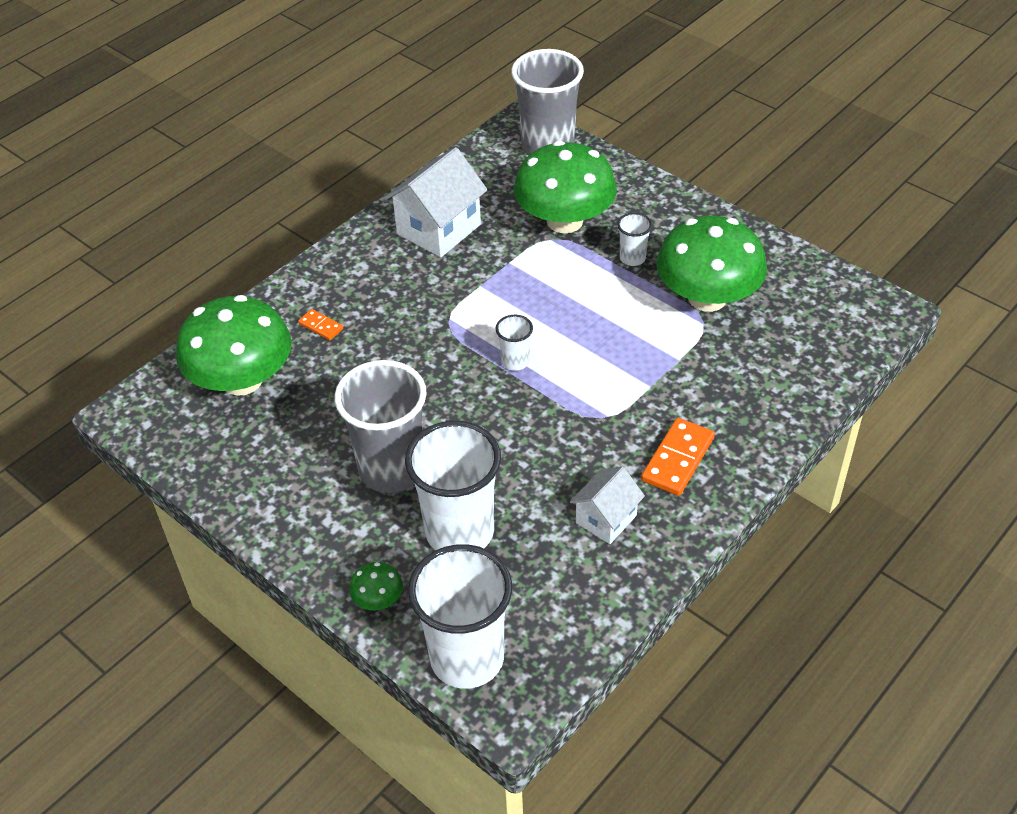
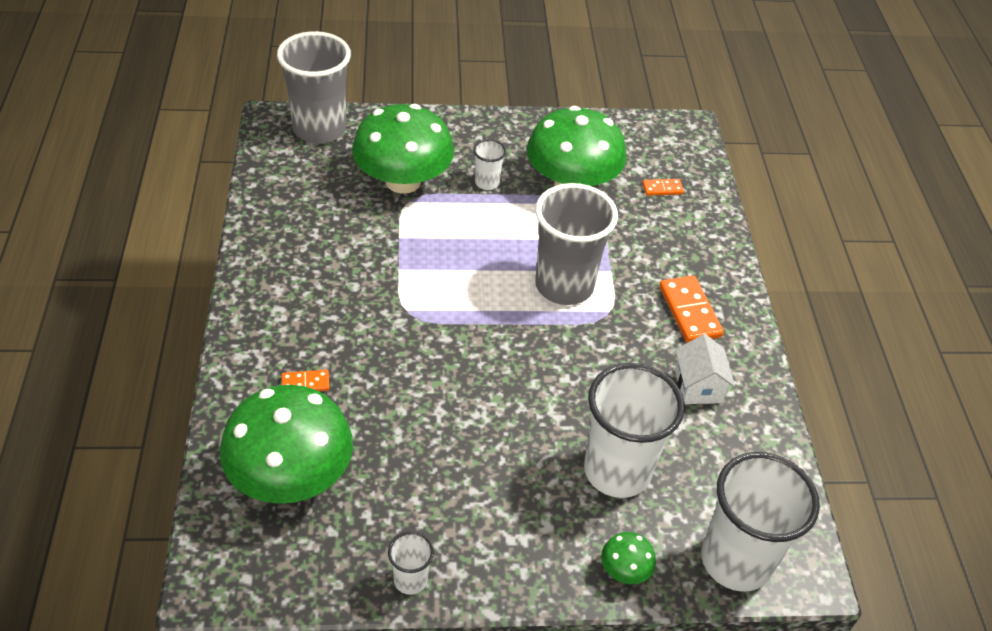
camera: 50 degrees left, 0 degrees up
(391, 469) = (509, 460): grey cup -> grey cup (564, 286)
(439, 229) = (309, 242): white house -> none
(515, 361) = (498, 312): white cup -> white cup (410, 580)
(789, 347) = (662, 189): none -> orange domino

